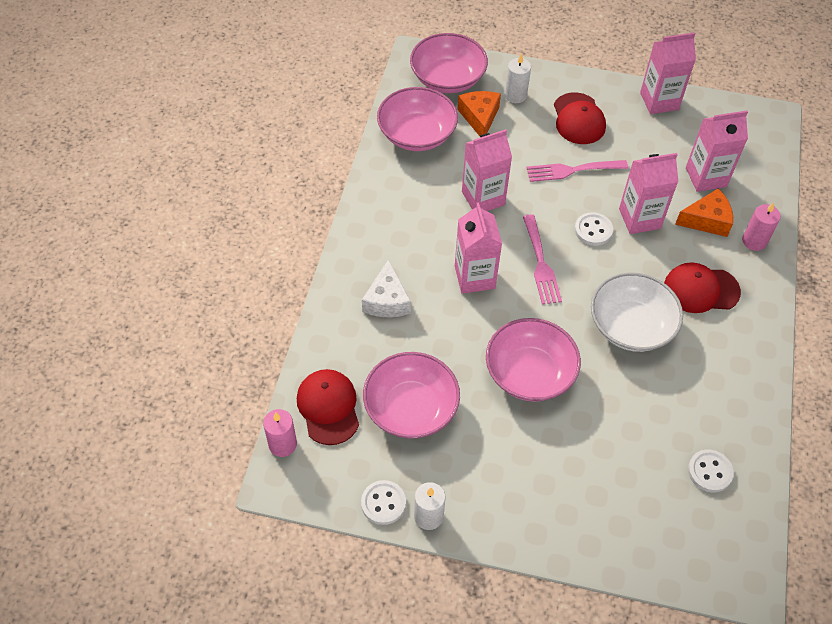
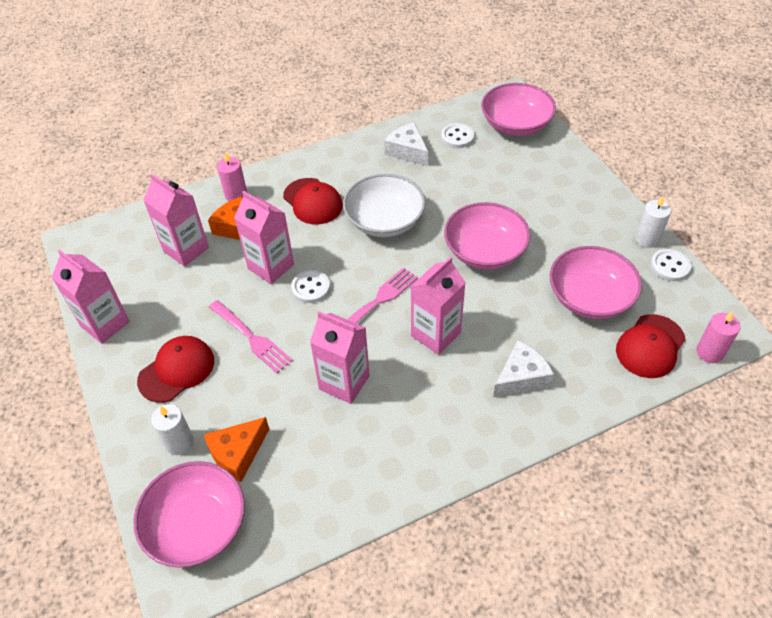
camera: 125 degrees left, 5 degrees down
(417, 134) = (308, 495): pink bowl -> pink bowl (515, 125)
(719, 410) = (407, 151): none -> white cheese

